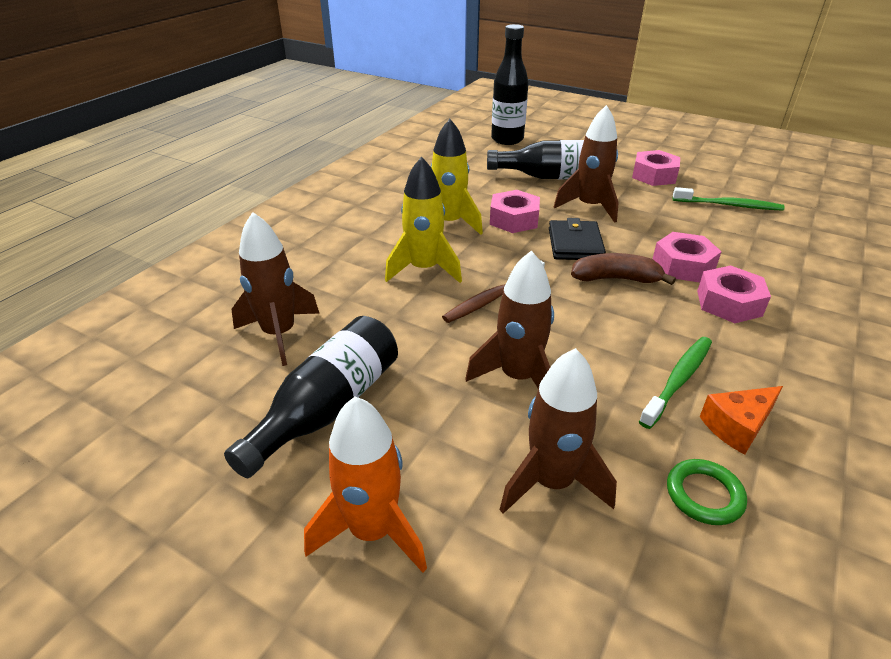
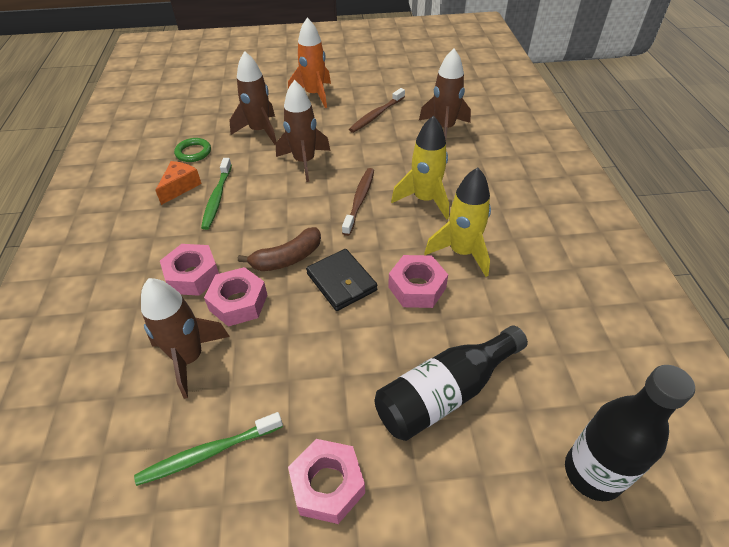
camera: 145 degrees right, 10 degrees up
(328, 408) = (376, 115): black bottle -> brown toothbrush
(589, 207) = (364, 350): brown rocket -> brown rocket (189, 358)

